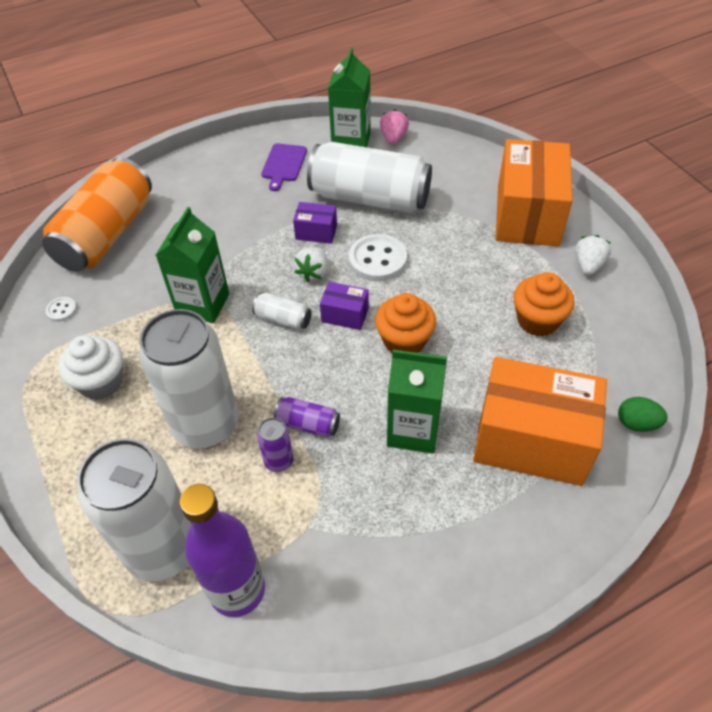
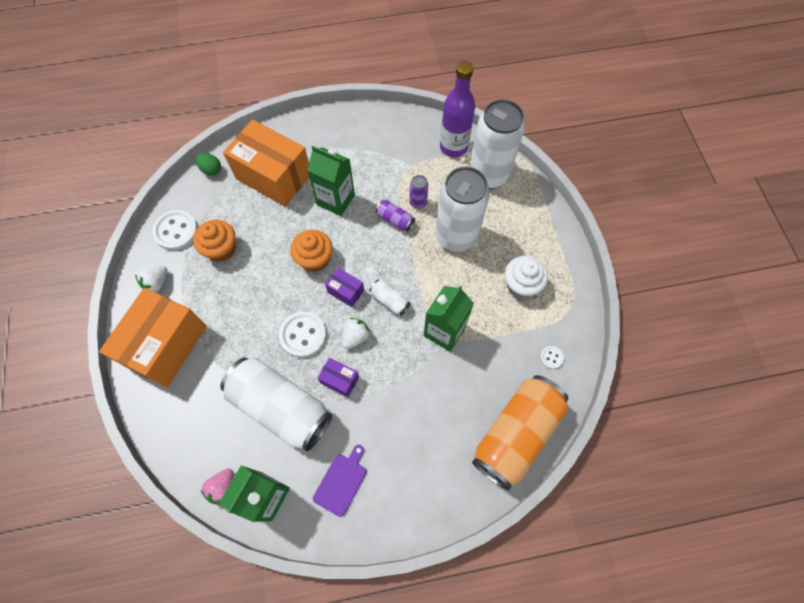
camera: 165 degrees left, 15 degrees up
(615, 326) = (176, 231): none -> white button

